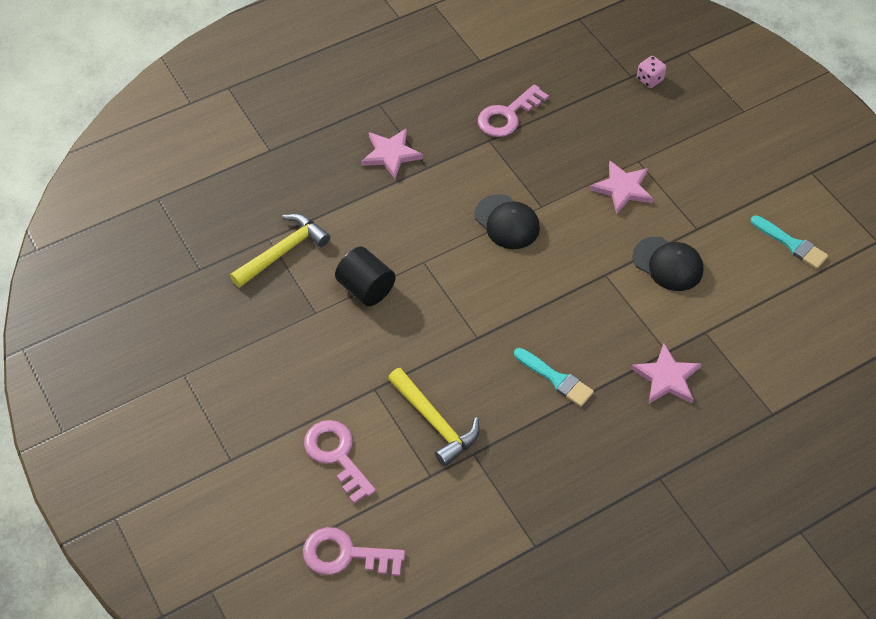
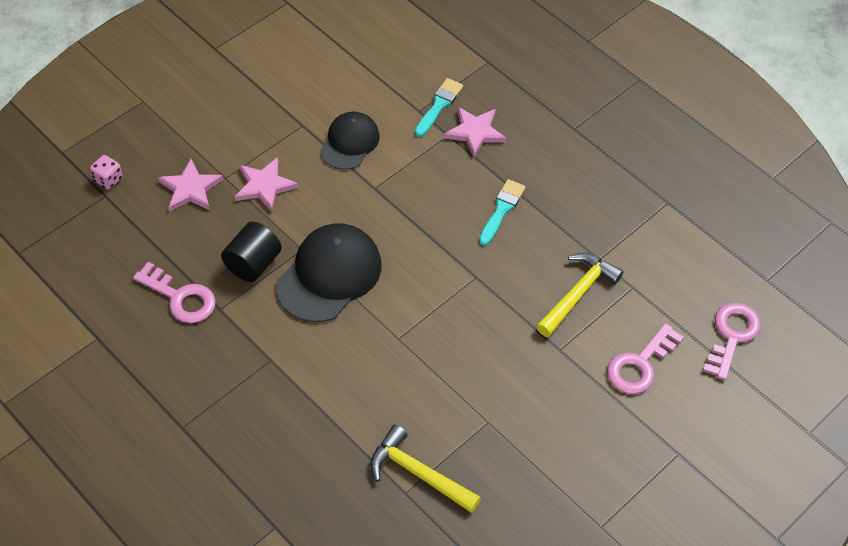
camera: 105 degrees left, 0 degrees up
(345, 555) = (731, 336): pink key -> pink key turned 150 degrees counterclockwise
(366, 288) = (445, 382): black cylinder -> black cylinder (253, 264)
(391, 154) = (257, 399): pink star -> pink star (190, 189)
(507, 222) = (329, 275): black cap -> black cap, size x1.57
(791, 244) = (304, 58): turquoise brush -> turquoise brush (439, 105)

